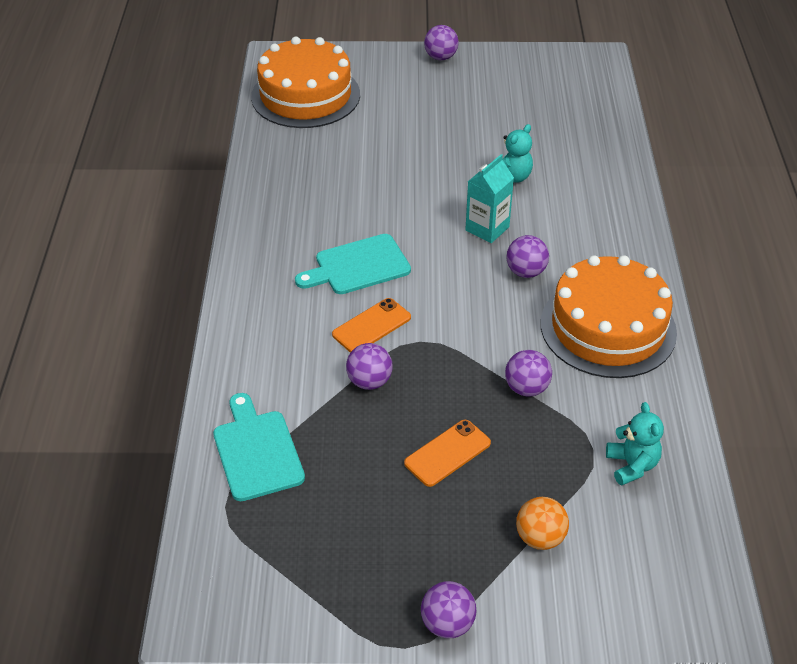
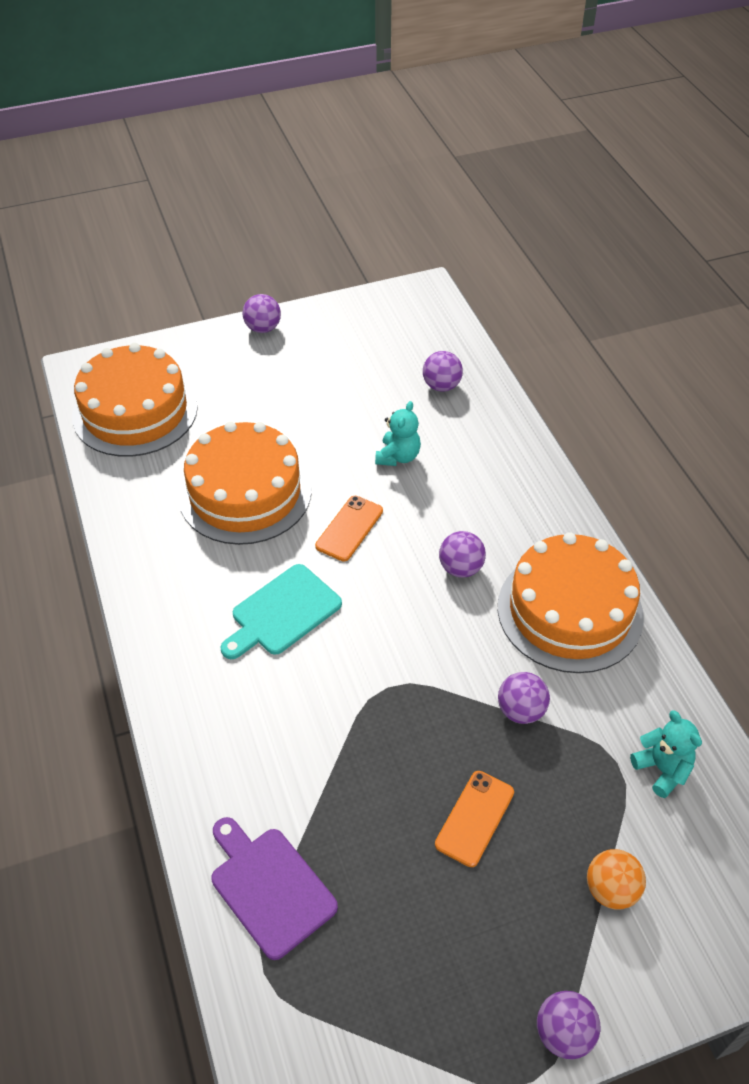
camera: 20 degrees left, 5 degrees up
(256, 451) = (269, 887): turquoise cutting board -> purple cutting board
(368, 173) = (245, 493): none -> orange cake
(369, 381) = (355, 755): purple ball -> purple ball (441, 386)
(371, 326) = (329, 684): orange phone -> orange phone (349, 528)
(487, 229) = (399, 527): turquoise carton -> none

